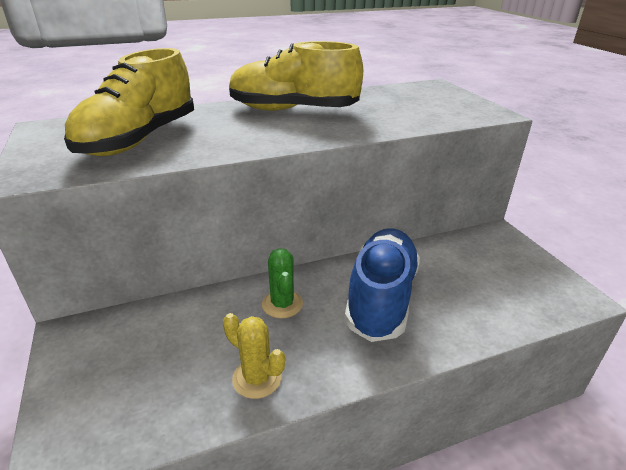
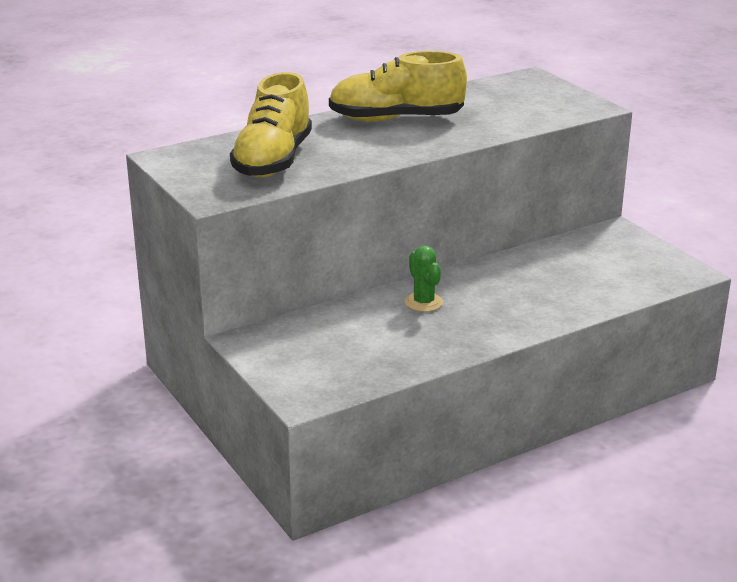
camera: 10 degrees left, 5 degrees down
(257, 378) = (427, 348): yellow cactus -> none
(381, 298) = (512, 289): blue shoe -> none

